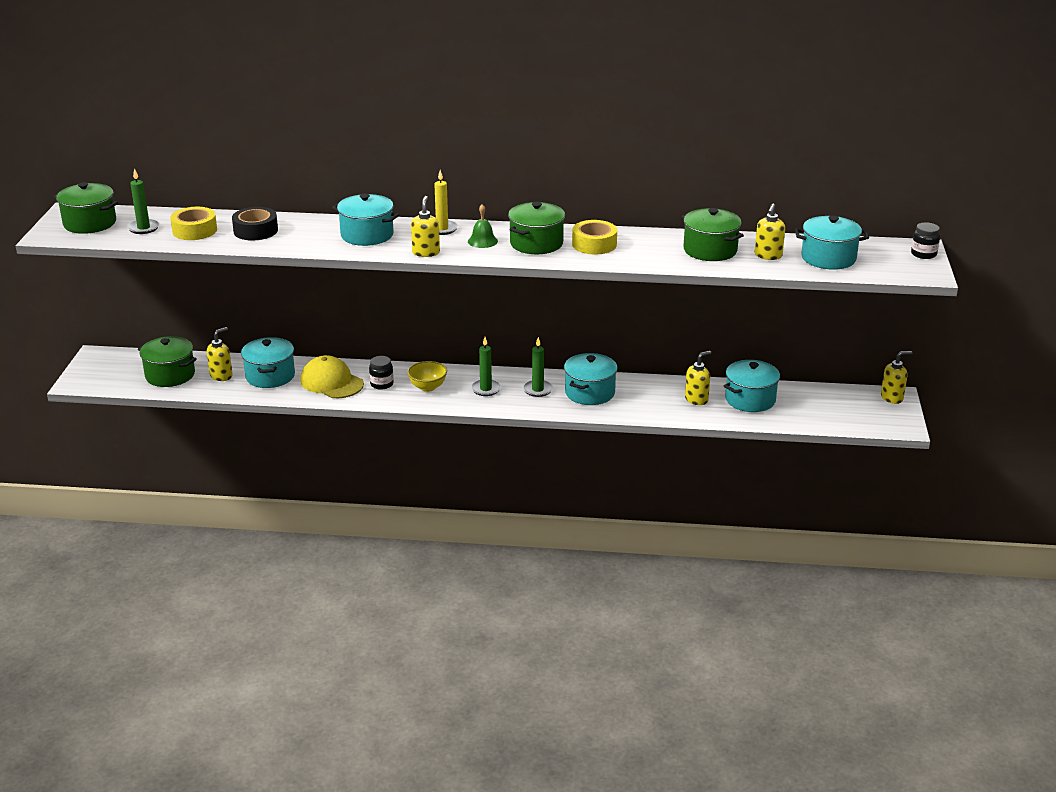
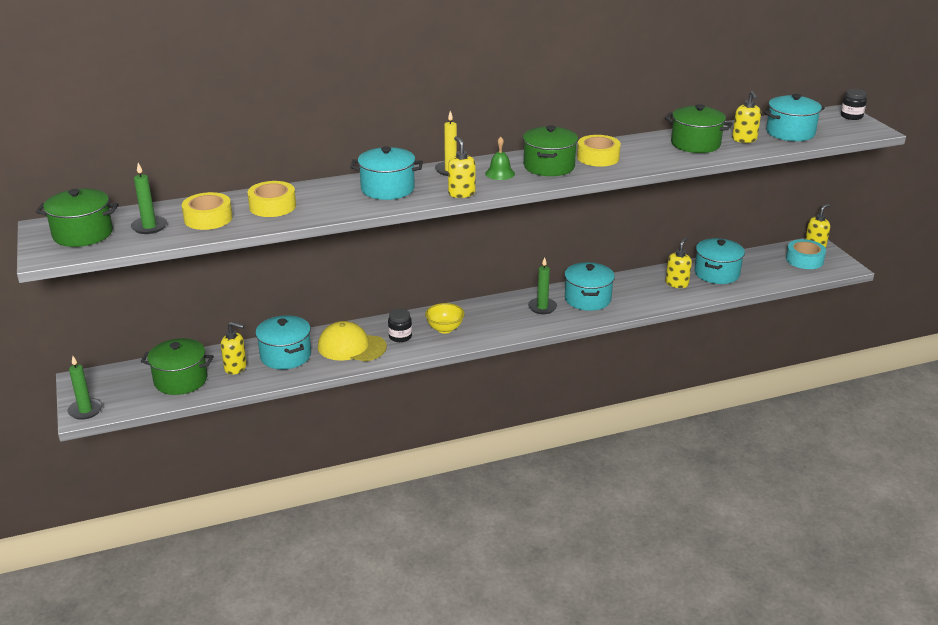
camera: 25 degrees left, 0 degrees up
(221, 376) = (236, 368): yellow soap dispenser -> yellow soap dispenser turned 90 degrees clockwise
(255, 231) = (272, 206): black tape -> yellow tape
(485, 389) = (497, 318): green candle -> green candle (85, 410)
(864, 408) = (804, 260): none -> turquoise tape

